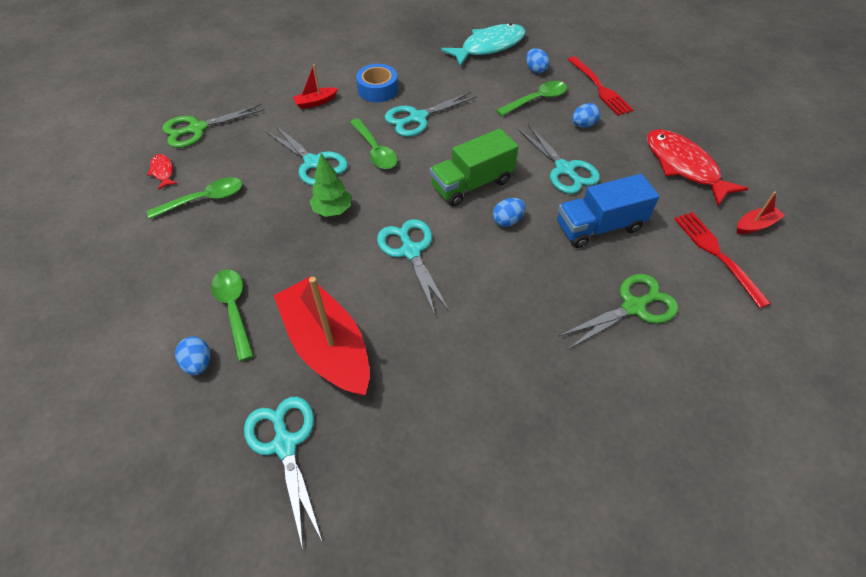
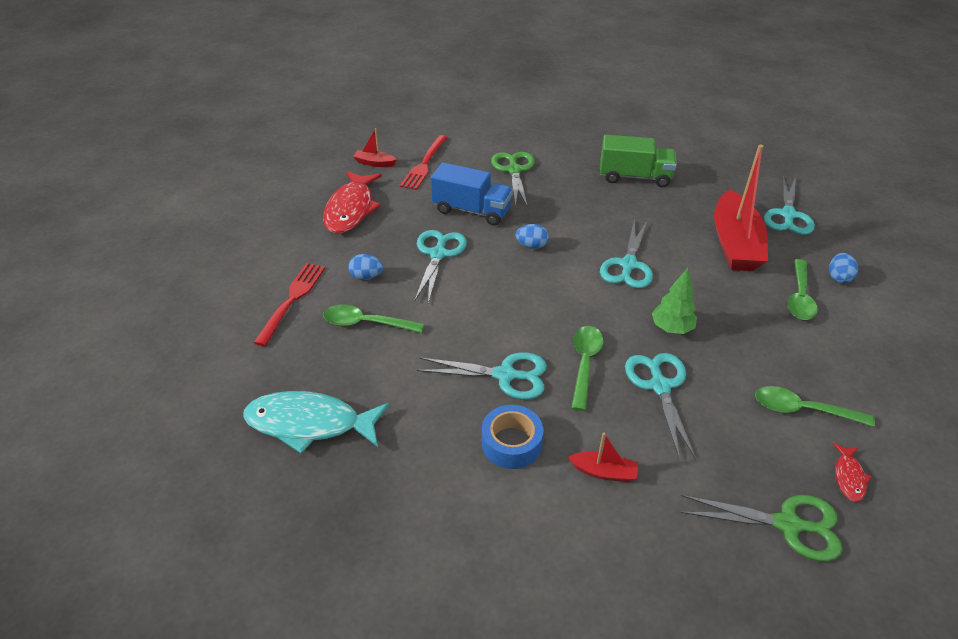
camera: 140 degrees left, 10 degrees down
(472, 184) = (527, 284): green truck -> green truck (634, 177)
(535, 70) = (313, 357): blue egg -> none
(633, 307) = (514, 170): green scissors -> green scissors turned 75 degrees clockwise

